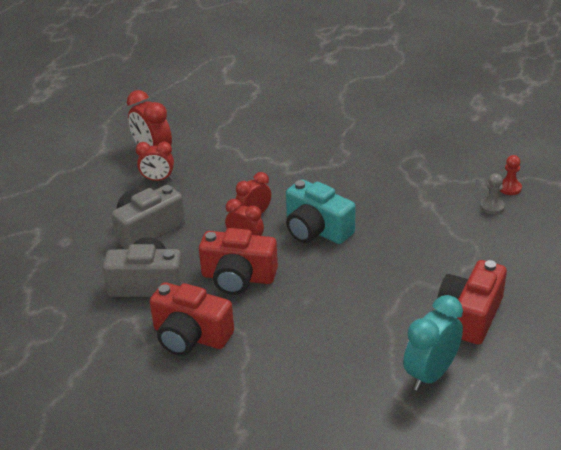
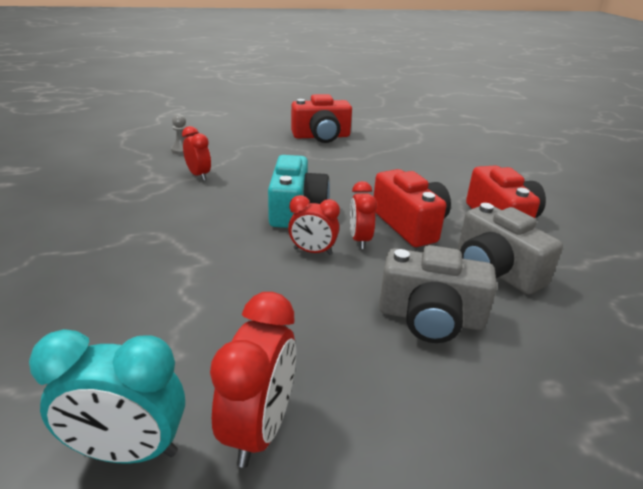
camera: 130 degrees left, 5 degrees down
(158, 179) = (324, 373): red clock -> red clock (199, 175)
(430, 374) = (388, 137): turquoise clock -> turquoise clock (128, 451)
(509, 188) = (146, 149): red pawn -> none

